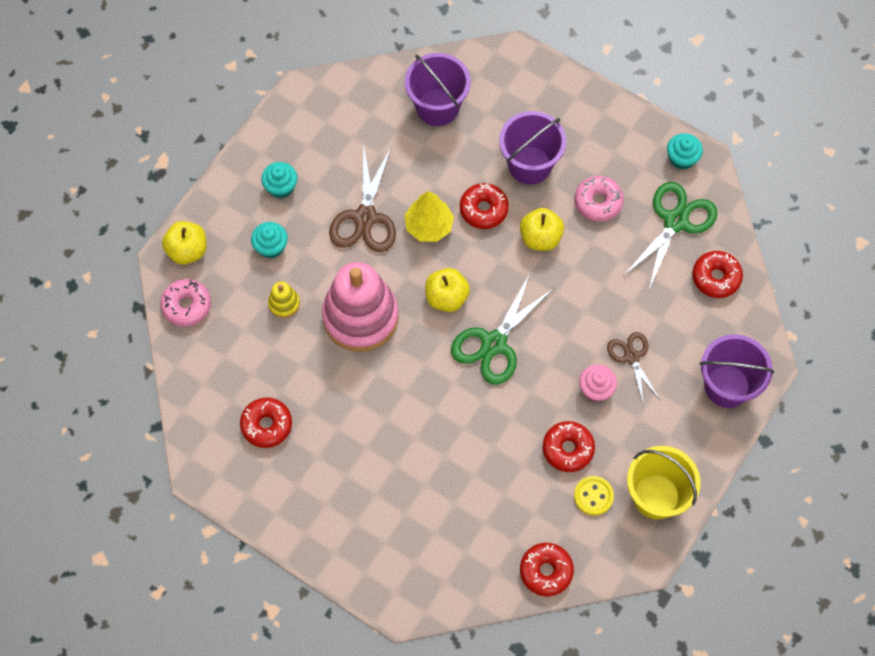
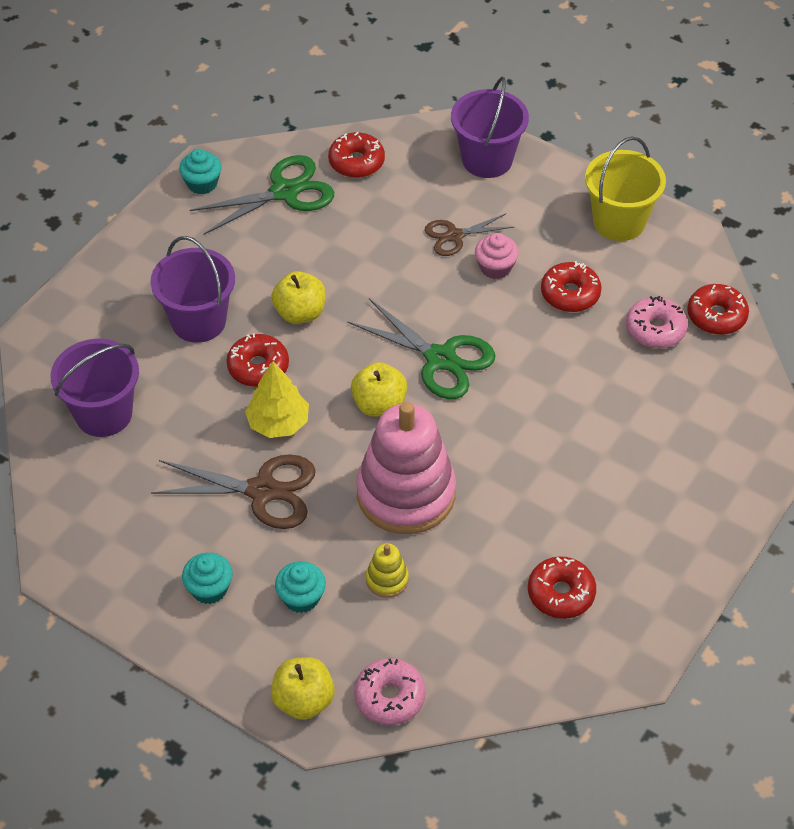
camera: 90 degrees left, 15 degrees down
(593, 496) = (624, 273): yellow button -> none
(598, 202) = (255, 259): pink donut -> pink donut (655, 329)
(675, 221) = (284, 192): green scissors -> green scissors turned 120 degrees clockwise

